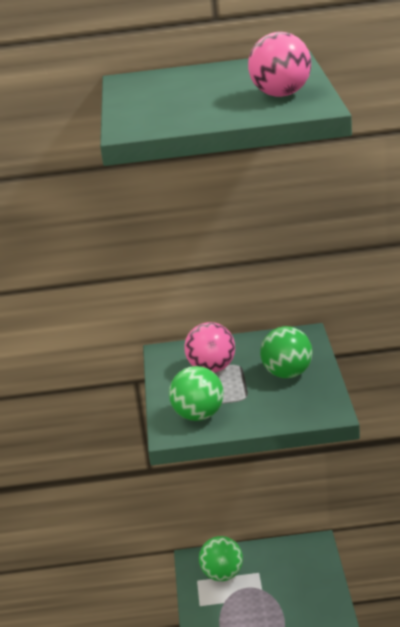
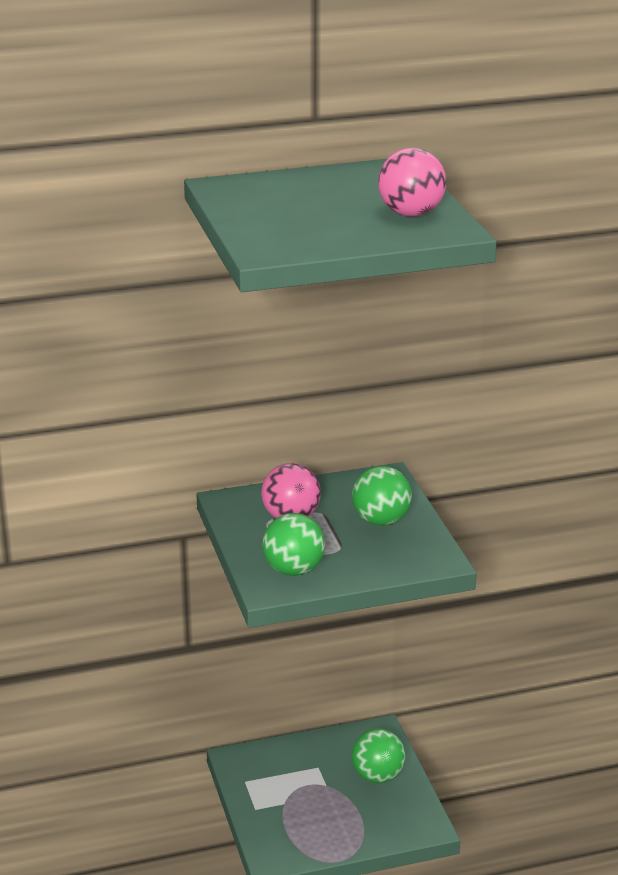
camera: 15 degrees left, 0 degrees up
(222, 574) = (275, 772): green ball -> green ball (377, 776)

